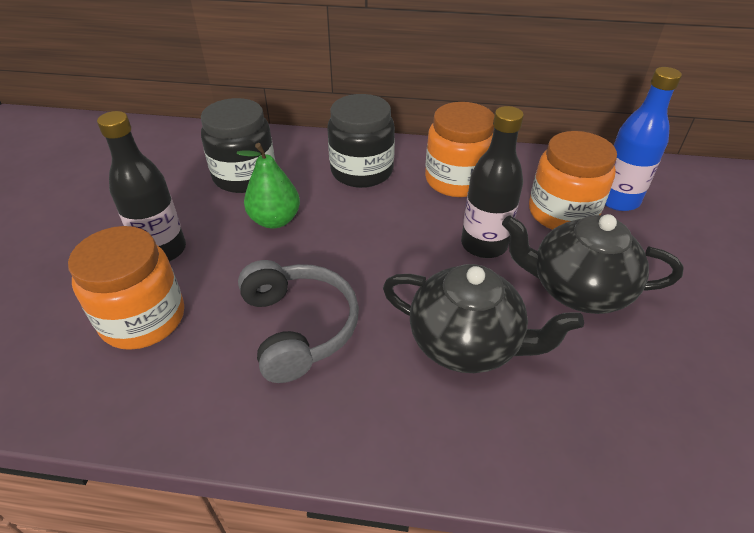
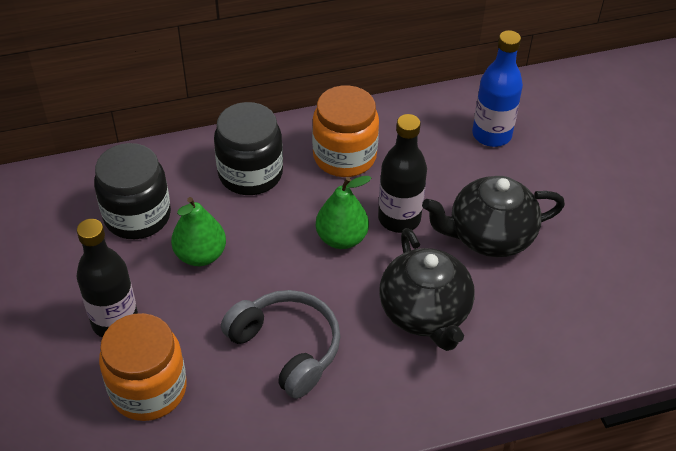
camera: 25 degrees left, 5 degrees up
(415, 245) = (341, 238): none -> green pear
(466, 343) = (425, 313): black teapot -> black teapot turned 75 degrees clockwise
(562, 213) = (451, 164): orange jar -> none

